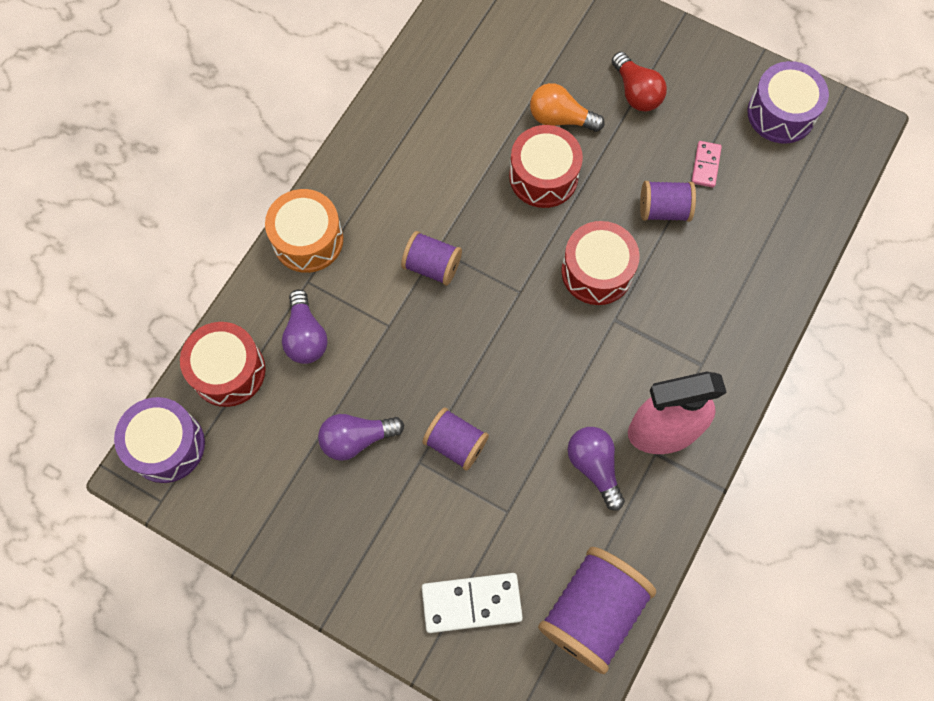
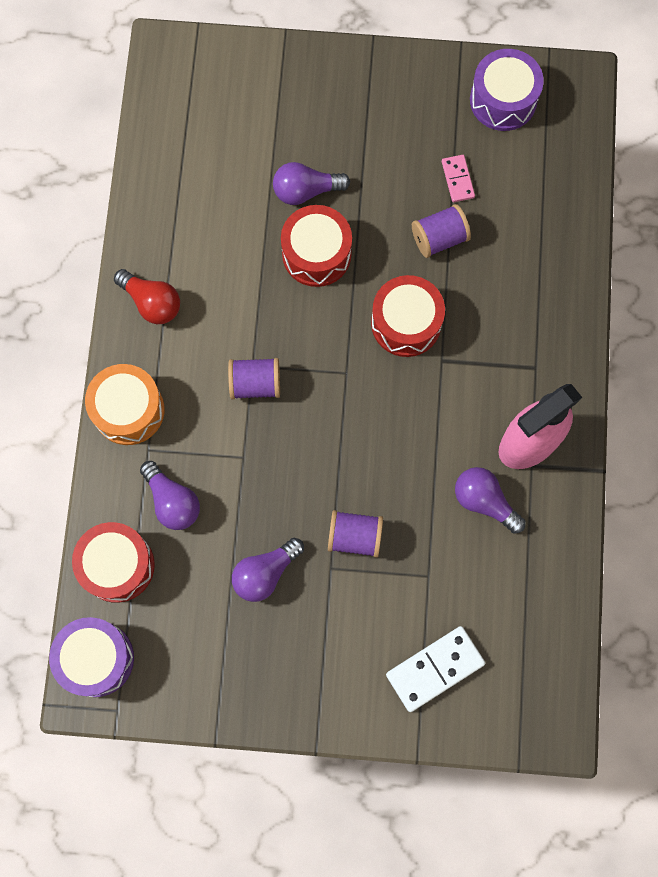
camera: 25 degrees left, 5 degrees up
(560, 118) = (306, 191): orange light bulb -> purple light bulb
(592, 612) = (540, 628): purple spool -> none
(636, 92) = (364, 135): red light bulb -> red light bulb (152, 302)

